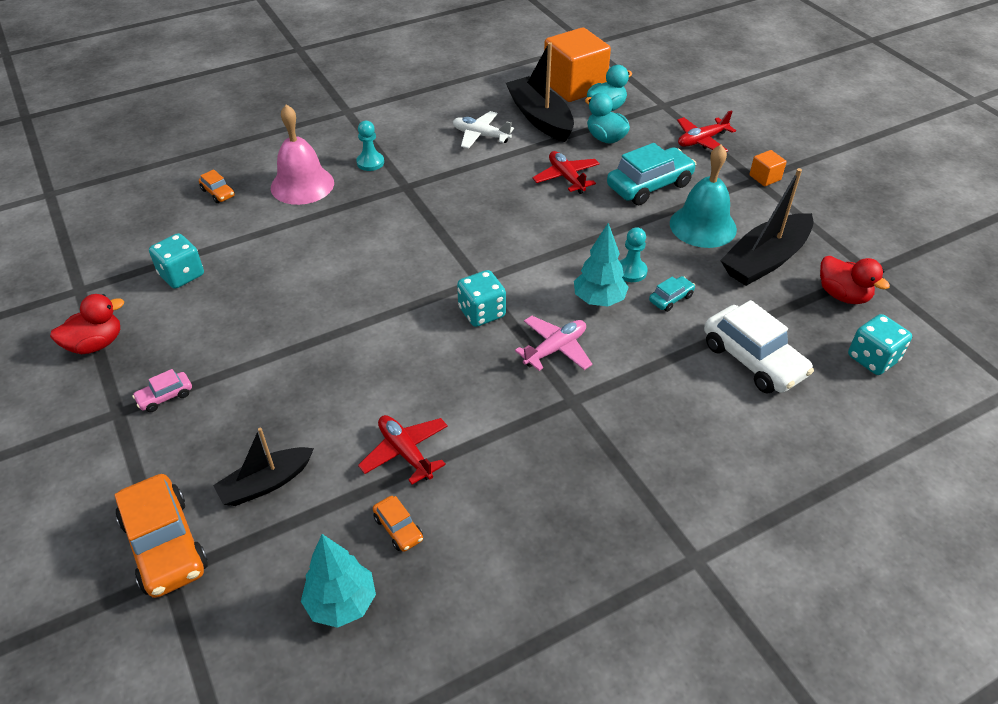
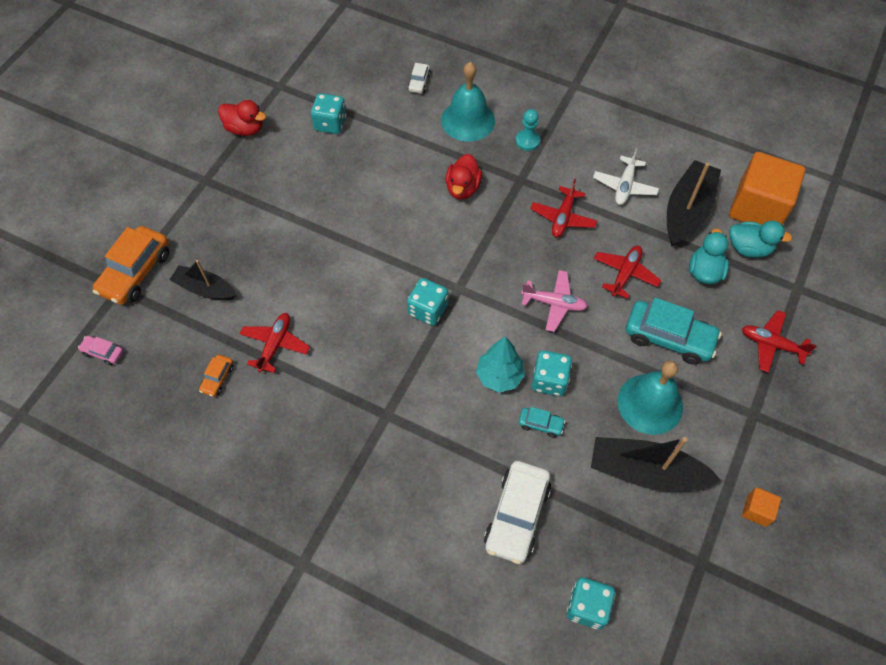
camera: 55 degrees right, 15 degrees up
(165, 397) = (231, 193): pink car -> pink car (103, 352)
(218, 193) = (419, 82): orange car -> white car
(302, 185) = (468, 120): pink bell -> turquoise bell
(341, 603) = (151, 383): turquoise tree -> none
(473, 182) = (563, 217): none -> red plane
(480, 136) = (624, 186): white plane -> white plane turned 150 degrees counterclockwise
(555, 349) = (427, 376): pink plane -> pink plane (554, 303)
(631, 271) = (549, 380): turquoise pawn -> turquoise dice
(765, 177) = (763, 420): orange cube -> orange cube (756, 510)
(842, 295) = (650, 552): red duck -> red duck (463, 188)

